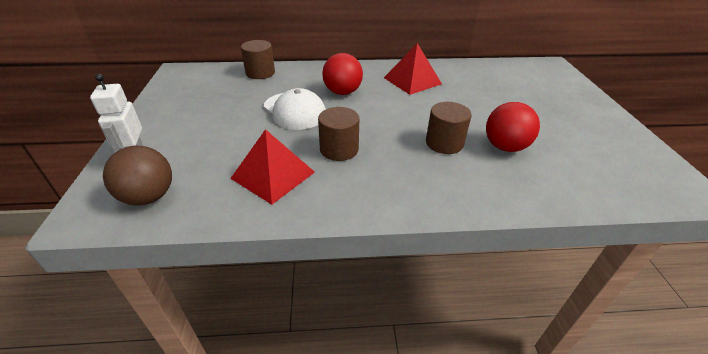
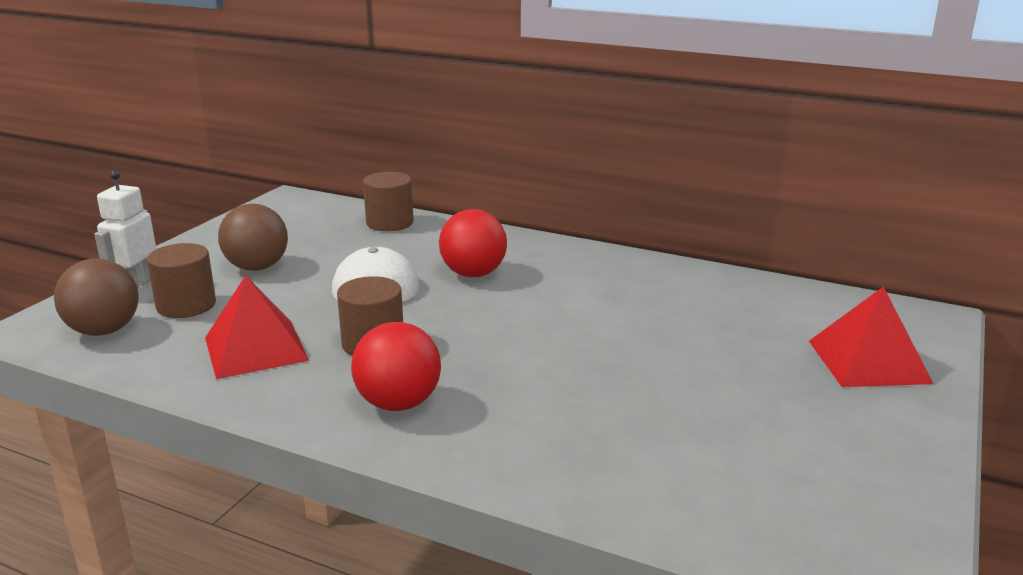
camera: 30 degrees right, 15 degrees down
(210, 120) = (257, 267): none -> brown ball
(412, 80) = (608, 283): red pyramid -> red pyramid (868, 361)
(444, 143) = (535, 379): brown cylinder -> brown cylinder (186, 305)
(505, 147) = (629, 412): red ball -> red ball (398, 403)

